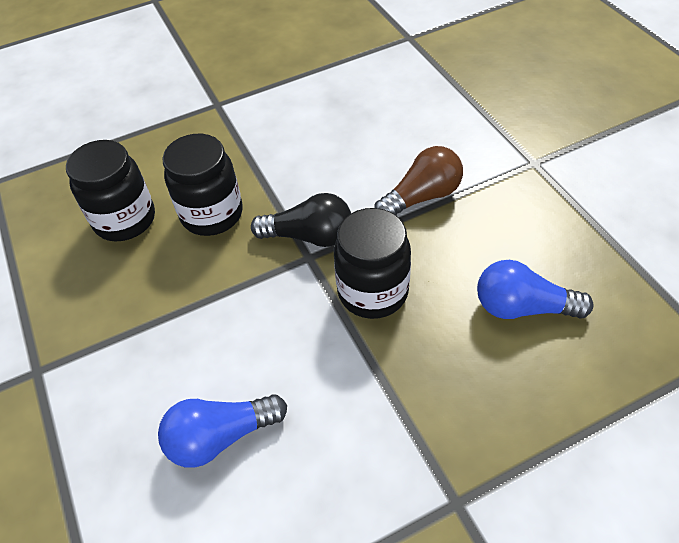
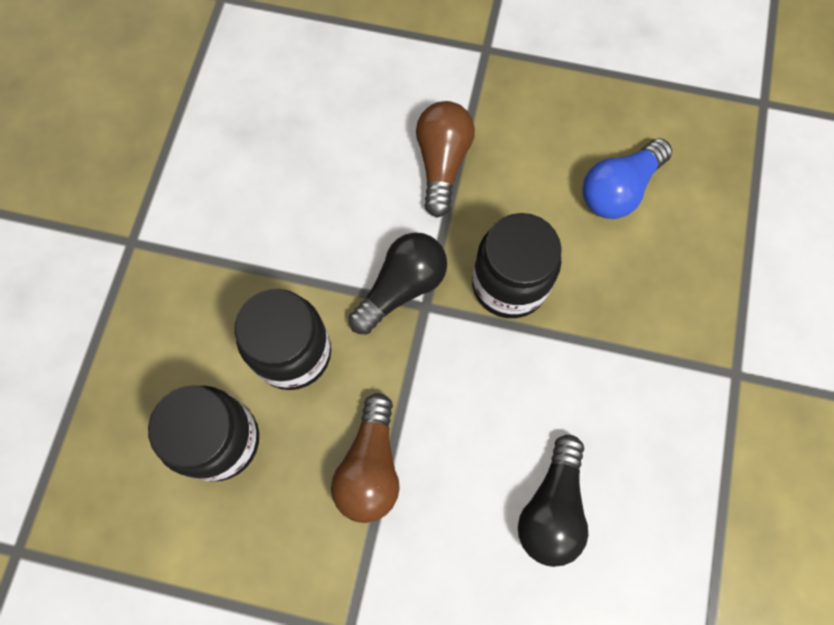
camera: 55 degrees left, 20 degrees up
(166, 304) = (370, 466): none -> brown light bulb
(221, 437) = (551, 507): blue light bulb -> black light bulb

